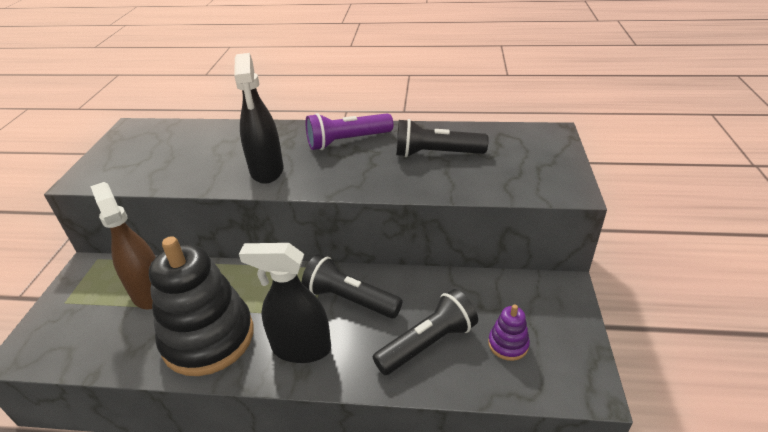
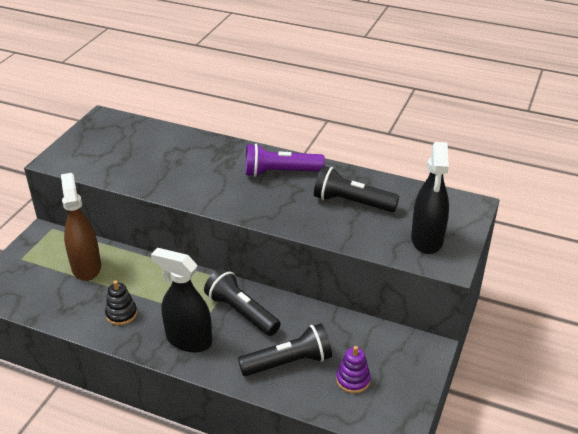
camera: 15 degrees right, 0 degrees up
(208, 338) = (121, 314): black stacking toy -> black stacking toy, size x0.42
(267, 170) = (202, 186): black spray bottle -> black spray bottle (427, 240)

